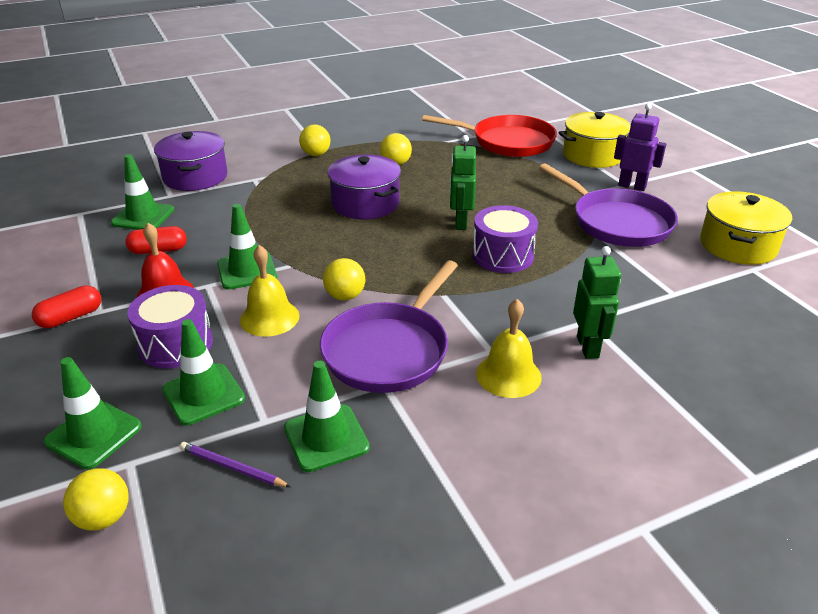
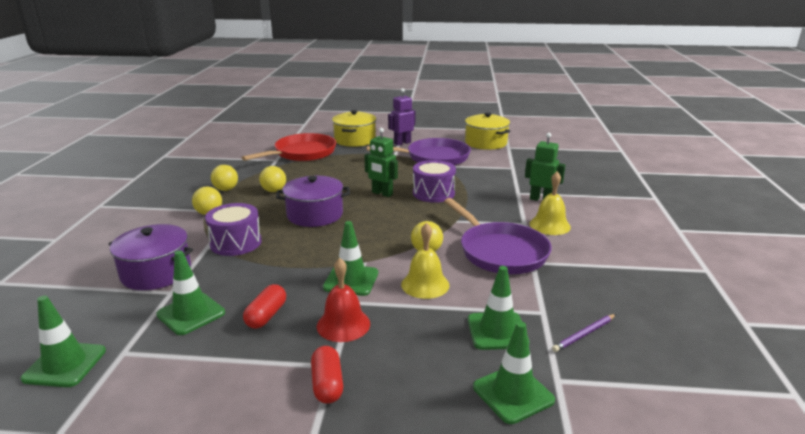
camera: 60 degrees left, 10 degrees down
(103, 517) = (612, 402): yellow ball -> yellow ball (226, 189)
(176, 344) = (423, 332): purple drum -> purple drum (236, 243)
(326, 438) = (573, 293): green traffic cone -> green traffic cone (65, 364)

